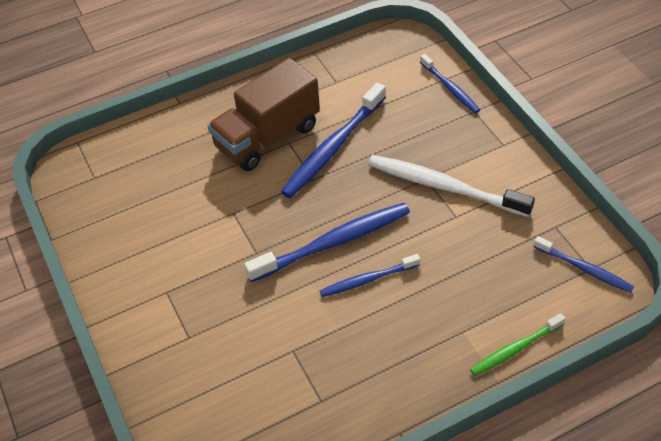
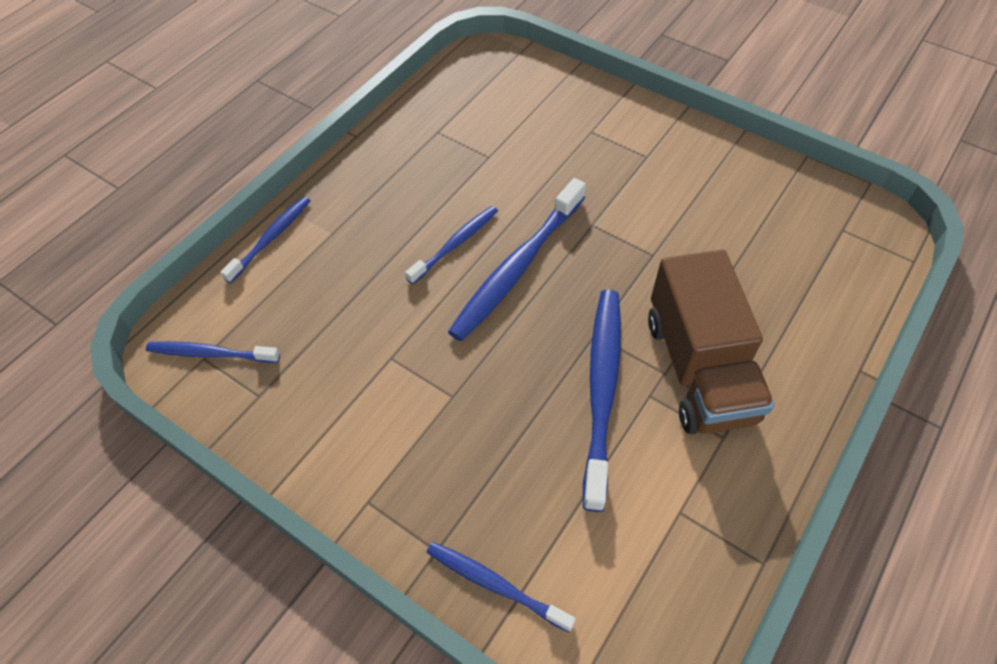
camera: 150 degrees right, 5 degrees up
(267, 136) = (699, 369): brown truck -> brown truck turned 150 degrees clockwise
(444, 186) = (423, 394): white toothbrush -> none
(515, 349) = (271, 238): green toothbrush -> blue toothbrush

